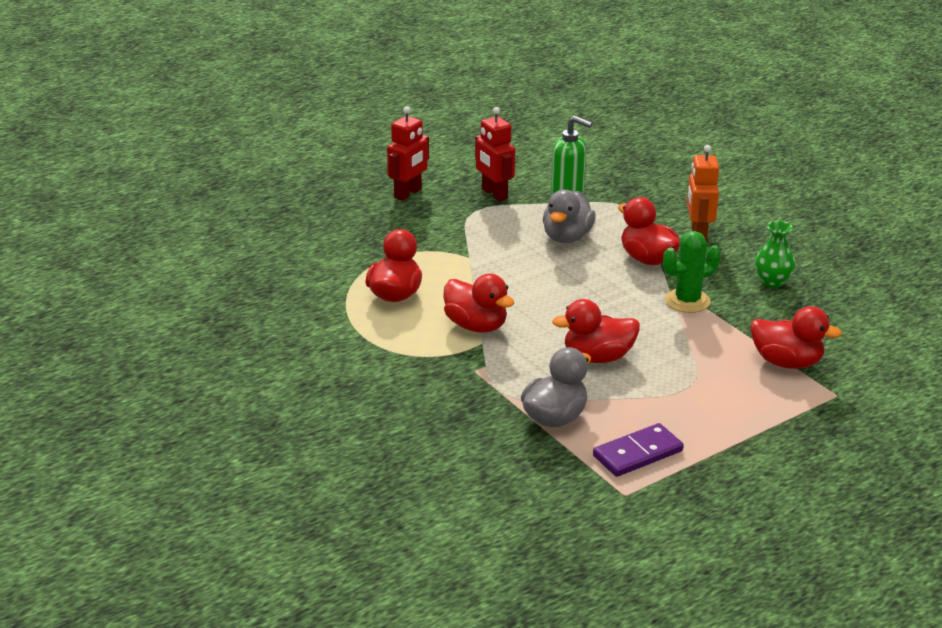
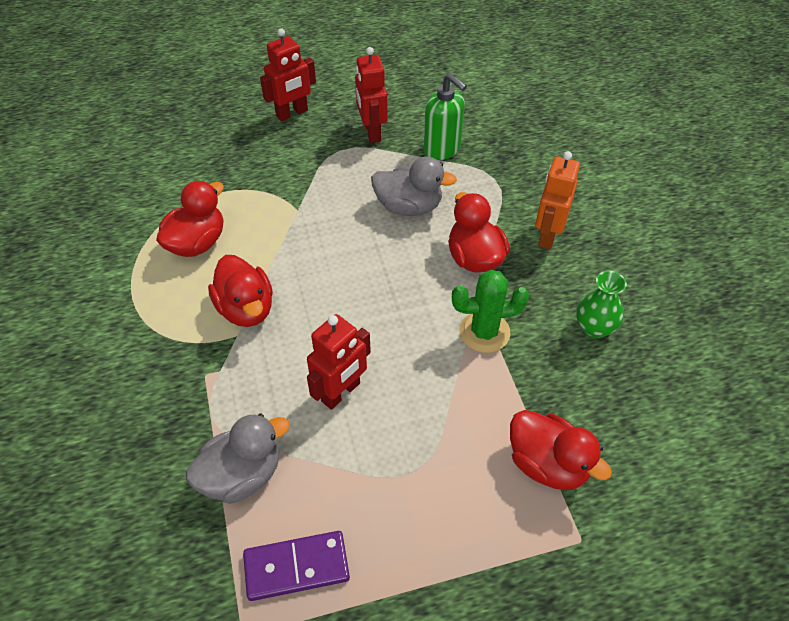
camera: 20 degrees right, 20 degrees up
(567, 237) = (409, 207): grey duck -> grey duck turned 120 degrees counterclockwise
(597, 357) = (341, 392): red duck -> red robot

